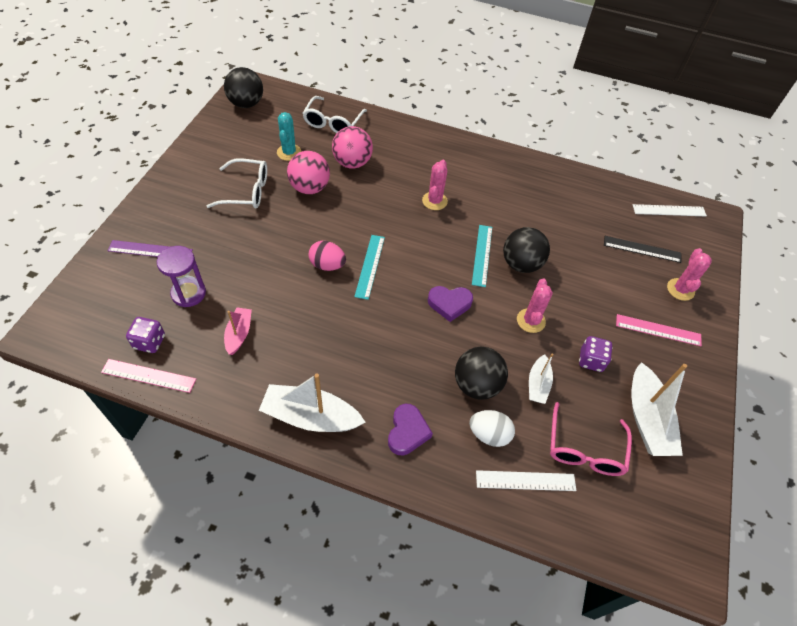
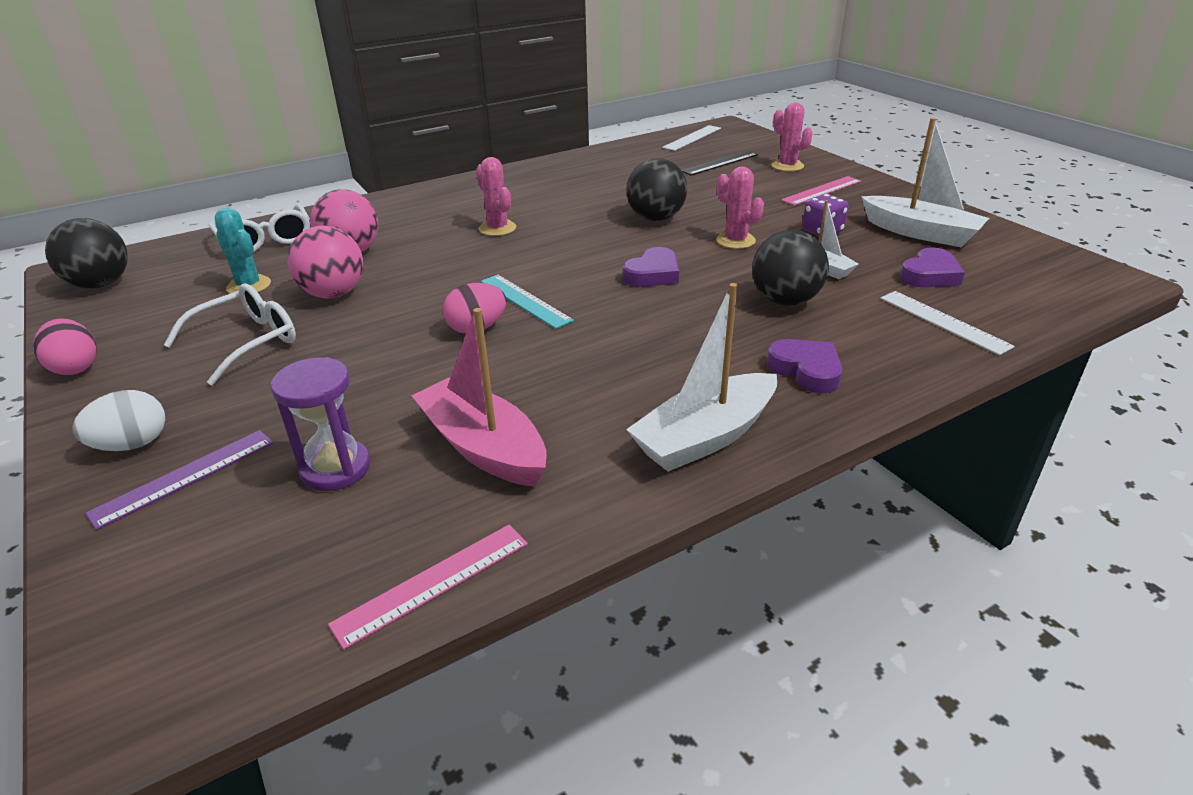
camera: 45 degrees left, 20 degrees down
(149, 342) = (366, 553): purple dice -> none
(186, 155) = (75, 367): none -> pink egg
(239, 334) = (483, 447): pink boat -> pink boat, size x1.76
(482, 255) = (613, 232): turquoise ruler -> none
(489, 434) = (861, 319): white egg -> white egg (132, 444)
(525, 481) = (943, 321): white ruler -> white ruler turned 75 degrees counterclockwise
(584, 449) = (930, 275): pink glasses -> purple heart

